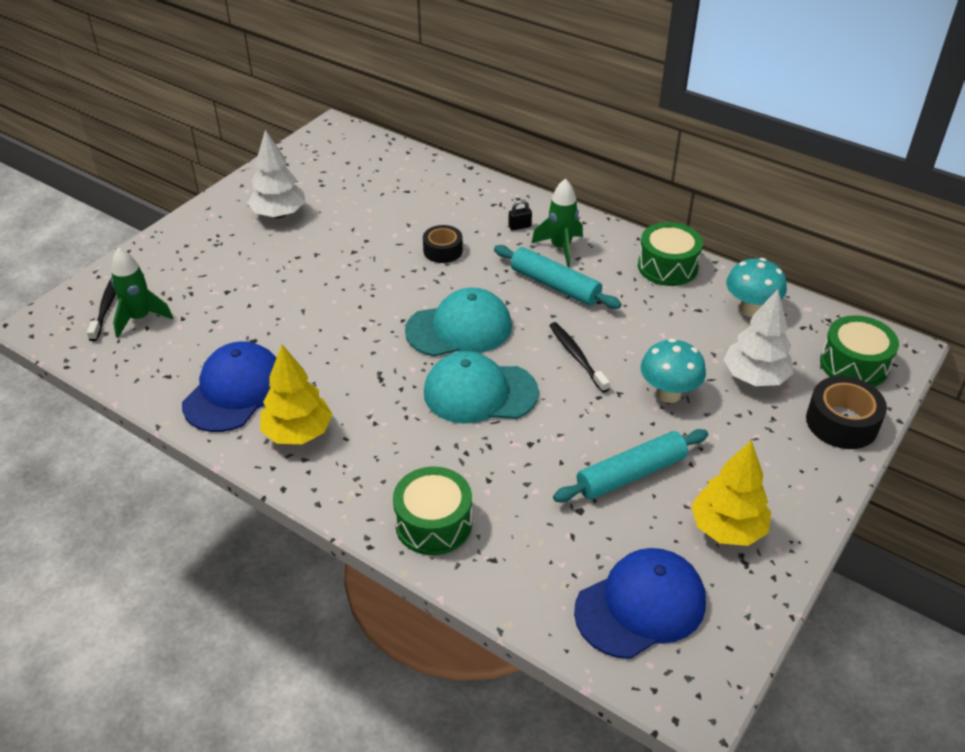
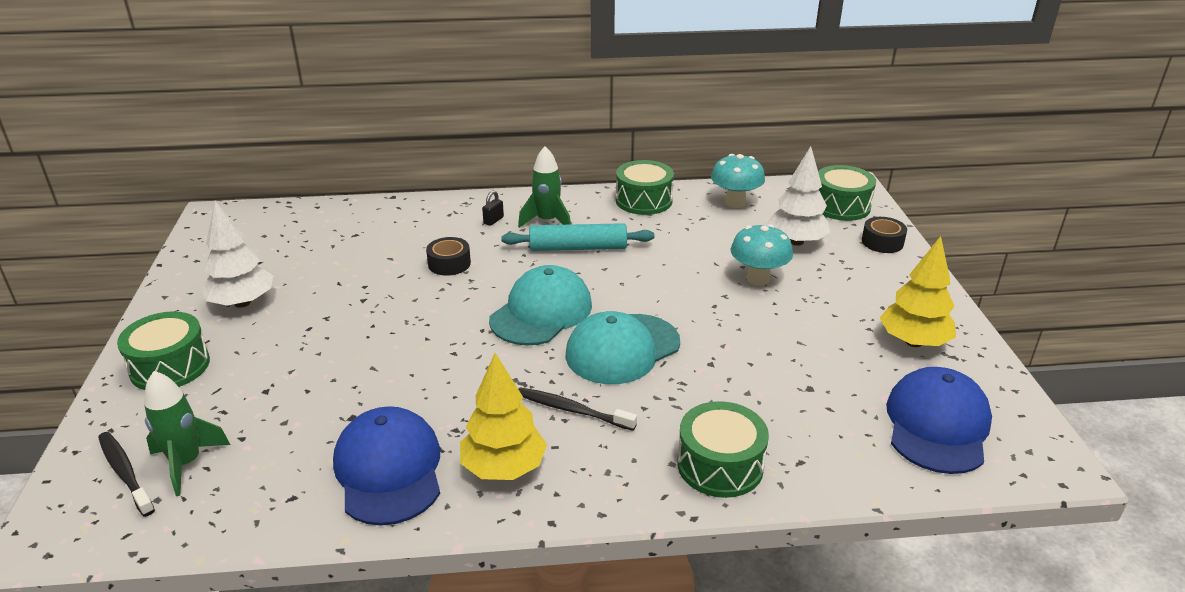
camera: 40 degrees left, 10 degrees down
(195, 243) = (170, 366): none -> green drum
(577, 357) = (661, 287): black toothbrush -> black toothbrush (573, 410)
(631, 474) = (808, 343): turquoise rolling pin -> none
(841, 422) = (882, 242): black tape -> black tape, size x0.67

